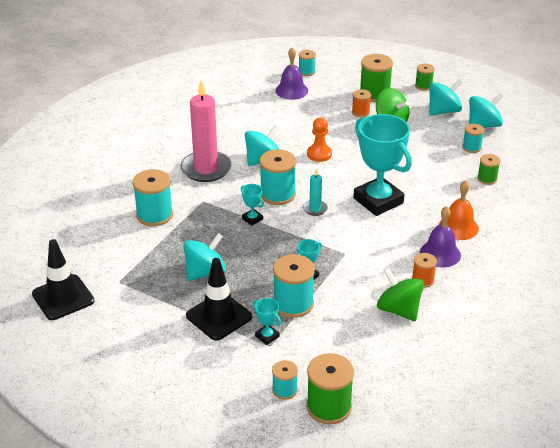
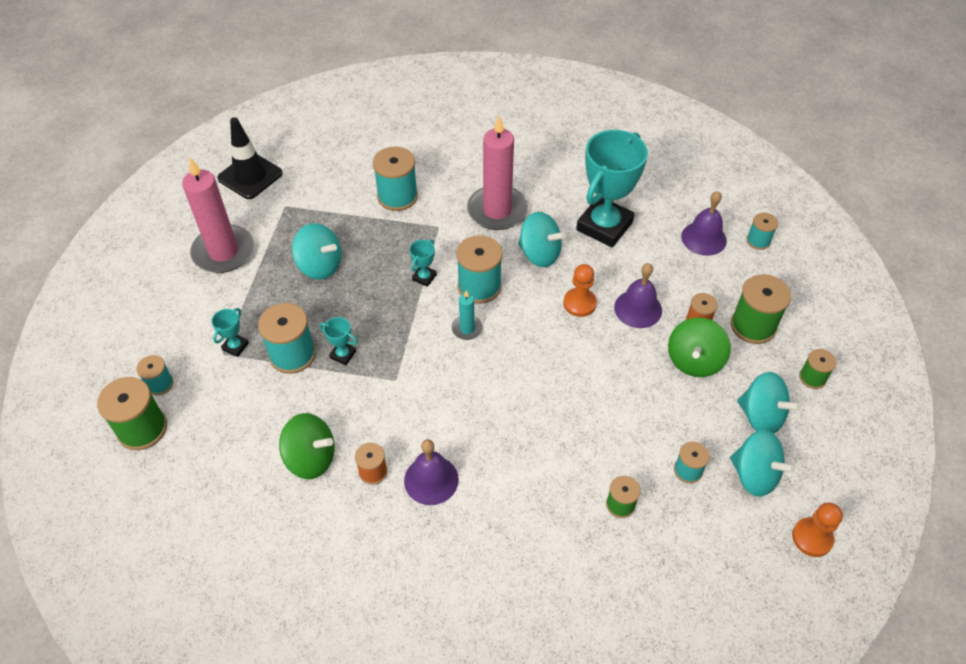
camera: 70 degrees right, 15 degrees up
(150, 329) = (223, 252): none -> pink candle
(219, 316) = (255, 298): black traffic cone -> none
(337, 132) = (638, 308): none -> purple bell
(378, 201) = (511, 388): turquoise trophy -> turquoise trophy (604, 226)
(398, 310) = (311, 458): green spinning top -> green spinning top turned 75 degrees clockwise
(458, 227) = (494, 490): orange bell -> none
(530, 119) = (812, 538): none -> orange pawn

